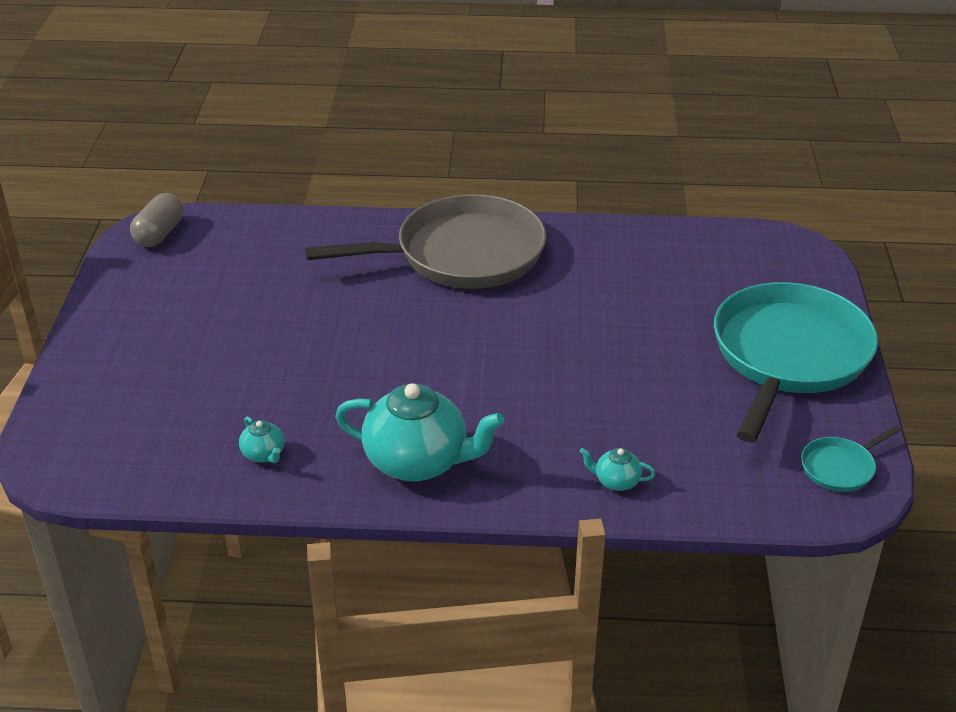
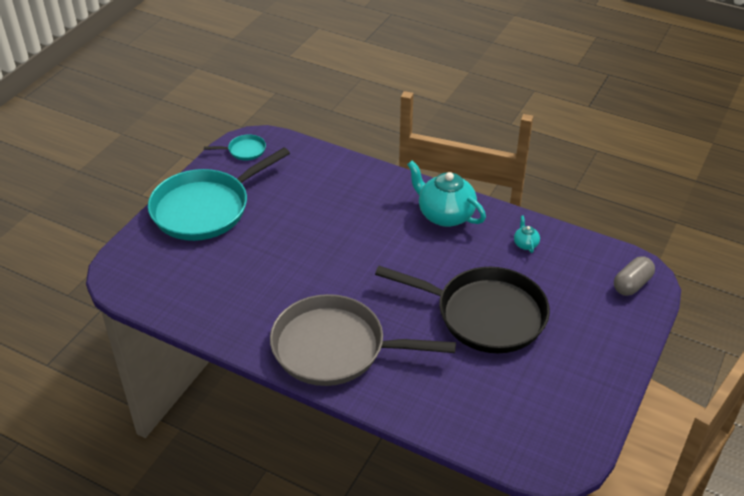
camera: 155 degrees left, 5 degrees up
(159, 234) = (555, 454): grey capsule -> grey capsule (632, 284)
(290, 340) = (485, 315): none -> black pan
(616, 481) = (353, 176): turquoise teapot -> none

